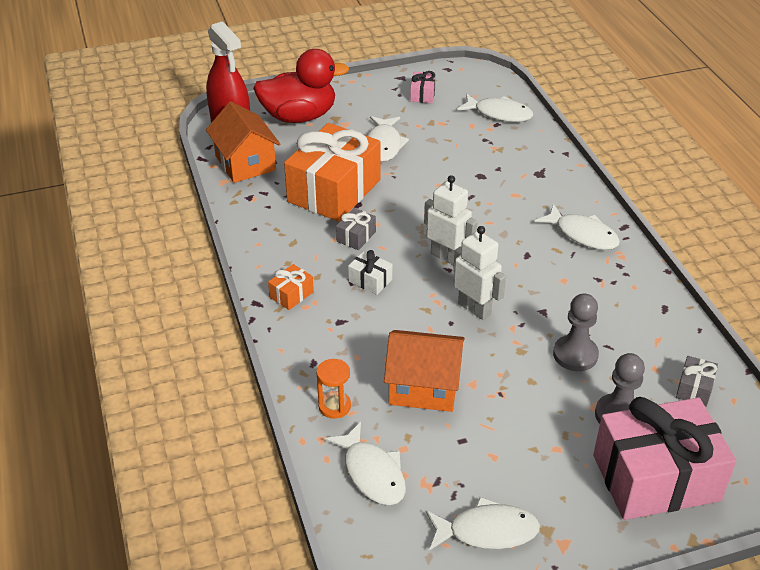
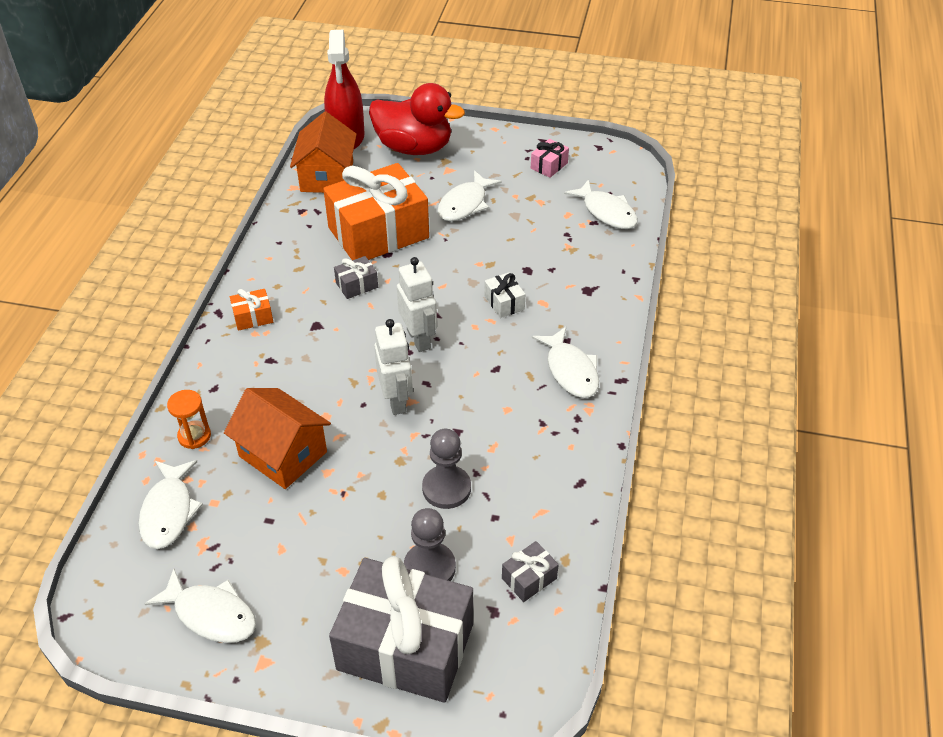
camera: 30 degrees right, 5 degrees up
(370, 280) = (330, 332): white gift -> white gift (504, 303)
(656, 478) = (405, 646): pink gift -> grey gift

